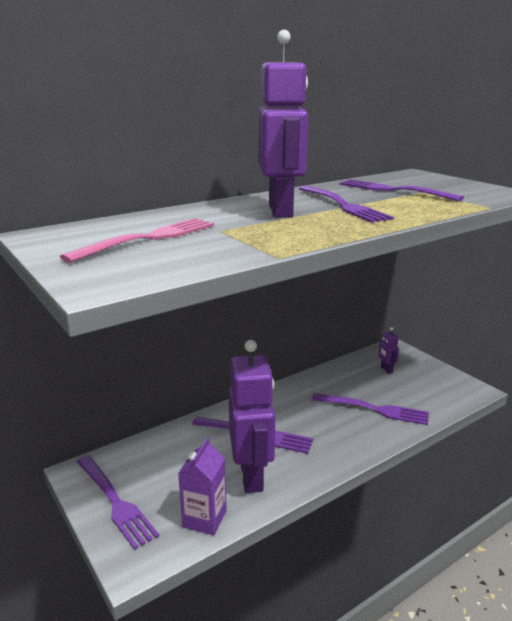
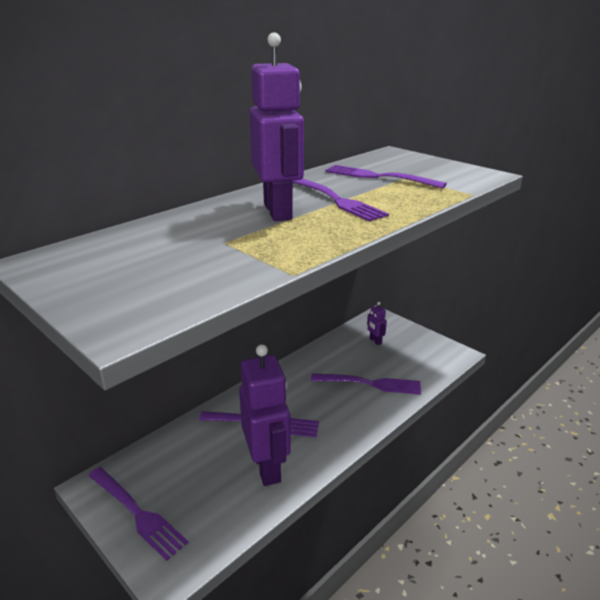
camera: 10 degrees left, 5 degrees up
(148, 238) = (154, 259): pink fork -> none
(204, 519) = (229, 518): purple carton -> none

